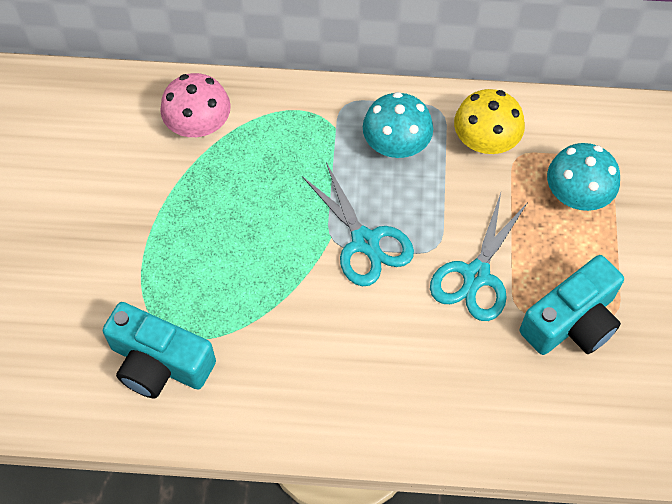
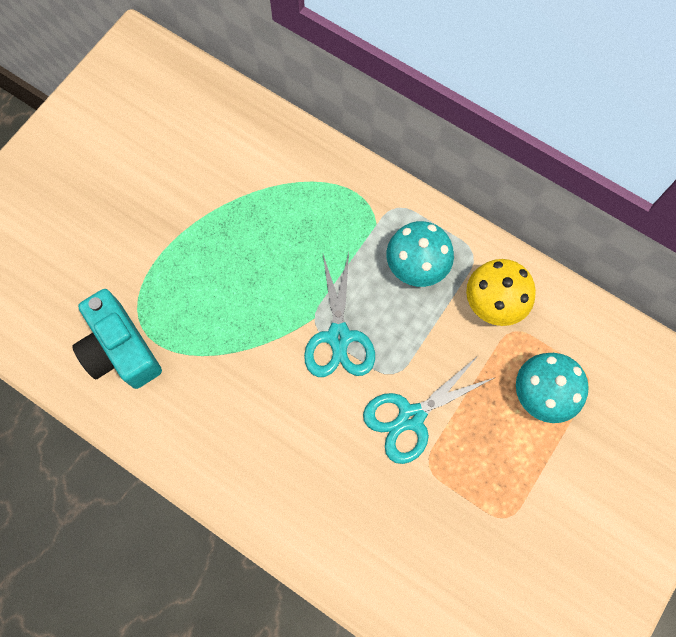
camera: 30 degrees right, 10 degrees up
(199, 125) = (268, 164): pink mushroom -> none
(572, 321) = (466, 503): turquoise camera -> none

